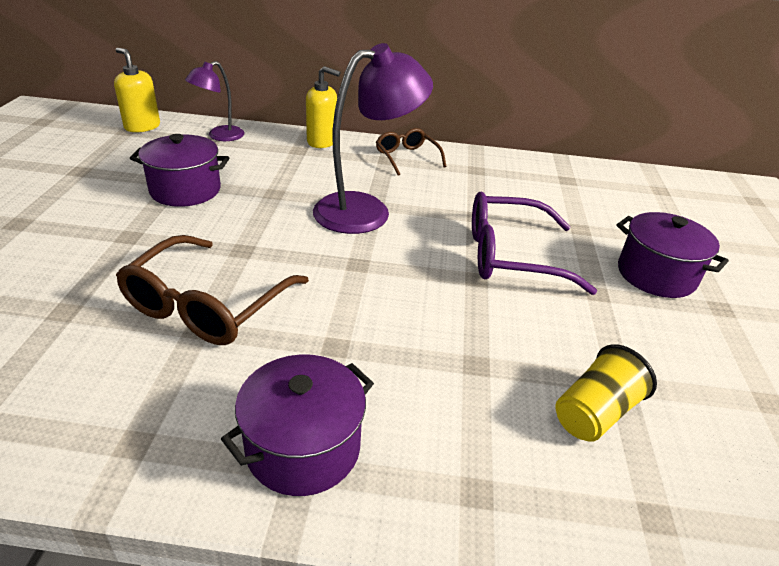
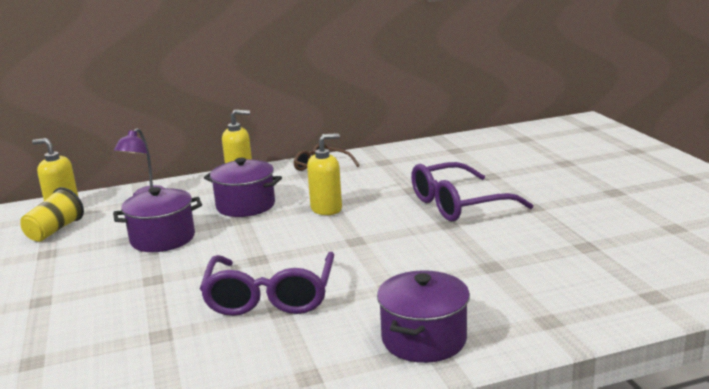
camera: 20 degrees left, 15 degrees down
(207, 305) = (270, 296): brown glasses -> purple glasses
(366, 210) = (326, 209): purple lamp -> yellow soap dispenser
(595, 412) = (583, 264): yellow cup -> yellow cup (55, 231)
(656, 275) = (561, 187): purple pot -> purple pot (245, 205)

